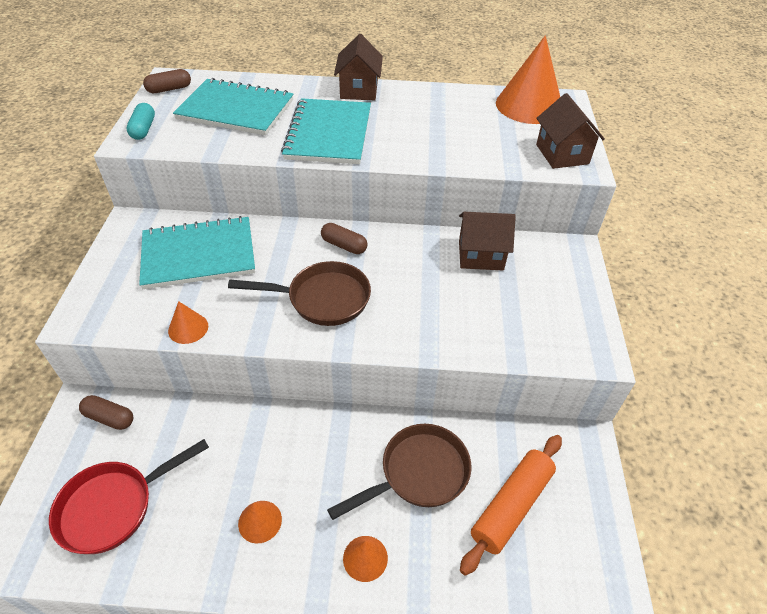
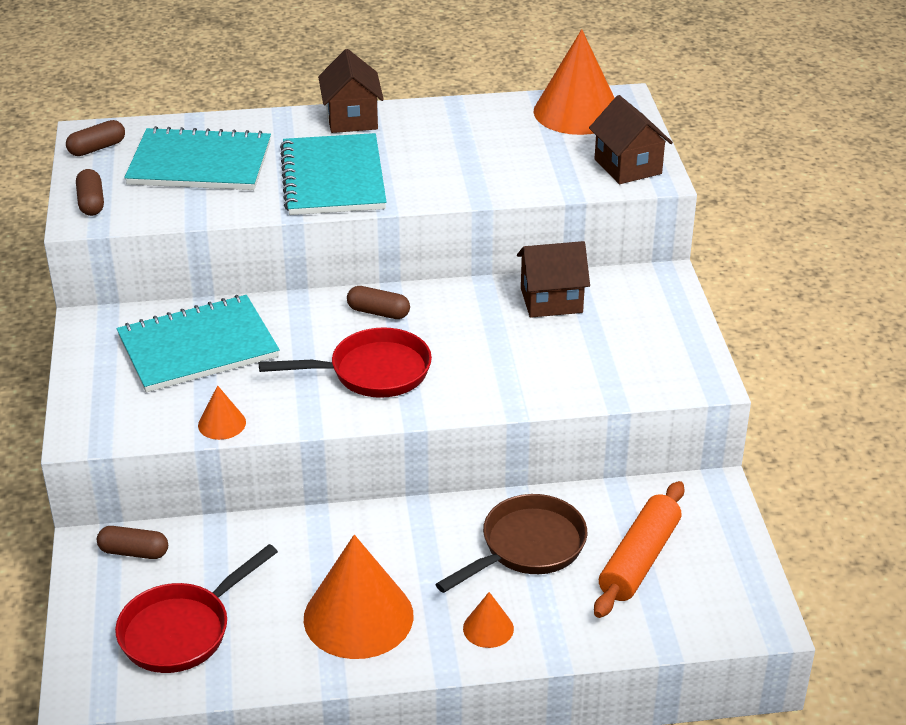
camera: 10 degrees left, 10 degrees down
(143, 129) = (91, 202): turquoise capsule -> brown capsule
(260, 521) = (358, 616): orange cone -> orange cone, size x2.18
(322, 299) = (372, 372): brown pan -> red pan

